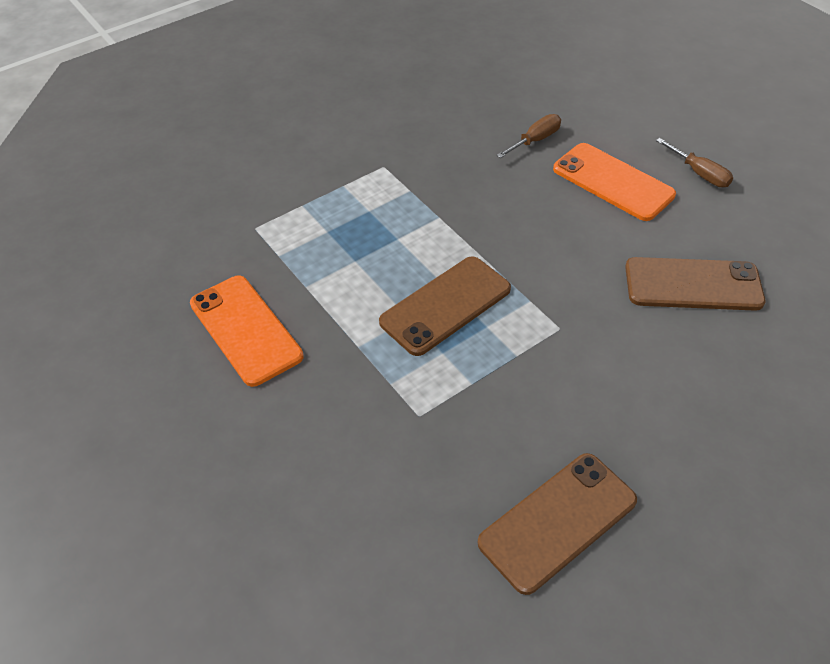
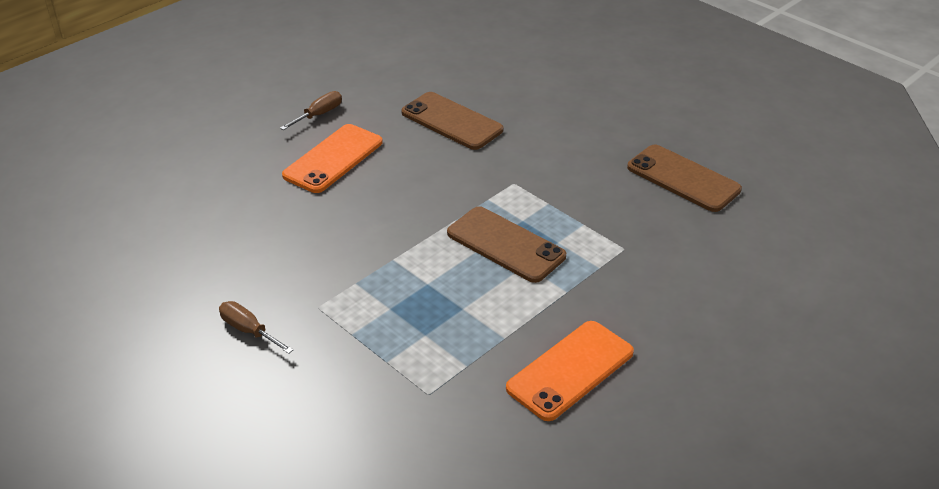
camera: 100 degrees left, 10 degrees down
(535, 140) = (272, 205): brown screwdriver -> brown screwdriver (249, 330)
(693, 284) = (451, 121): brown phone -> brown phone turned 45 degrees counterclockwise

